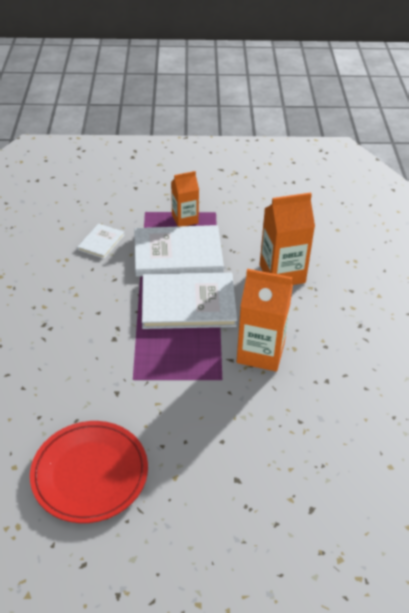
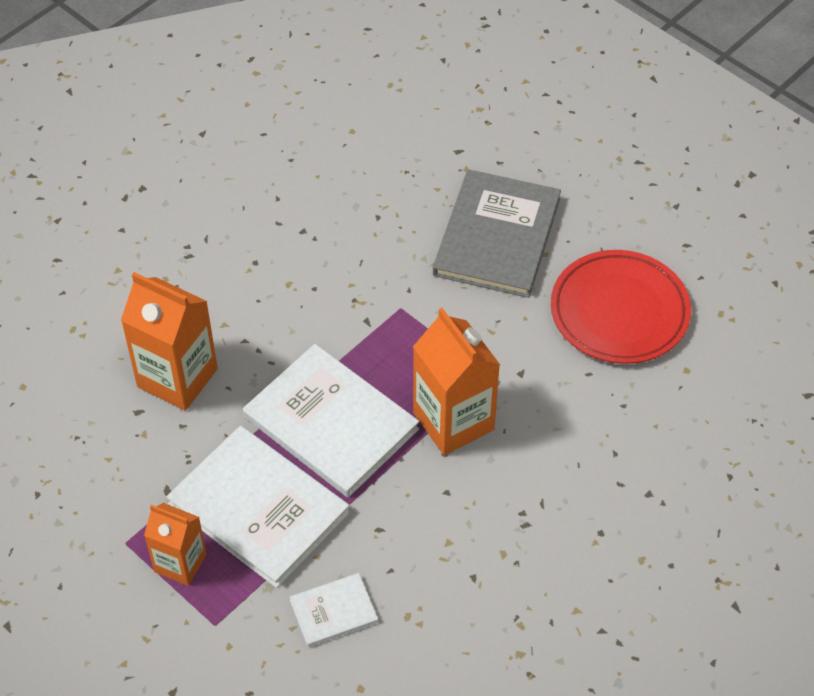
camera: 135 degrees left, 10 degrees up
(217, 465) = (497, 236): none -> grey book
(260, 352) = (327, 305): orange carton -> orange carton (453, 421)

